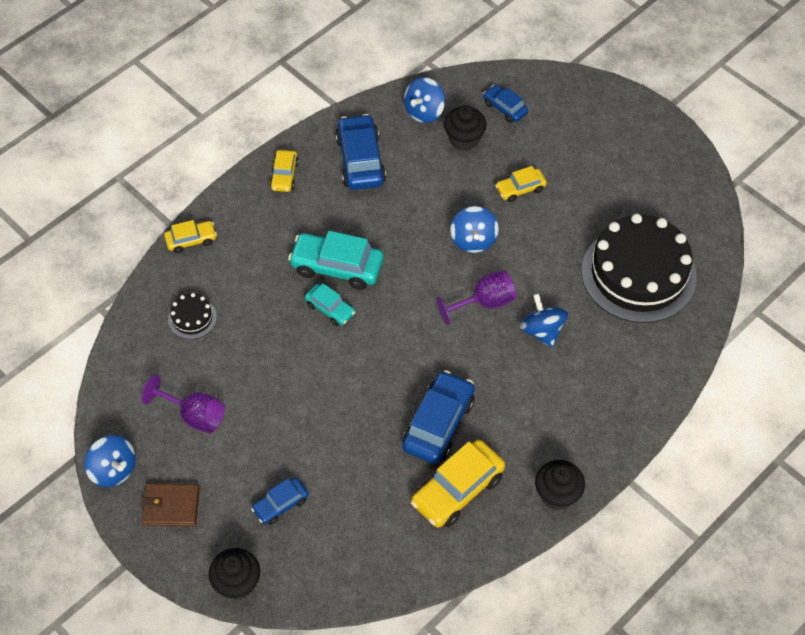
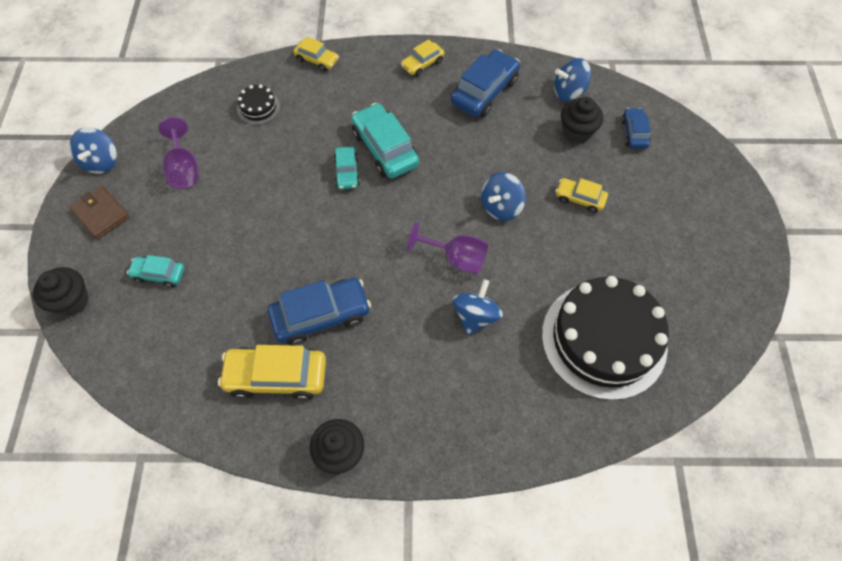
camera: 45 degrees right, 5 degrees up
(280, 504) = (159, 274): blue car -> turquoise car

